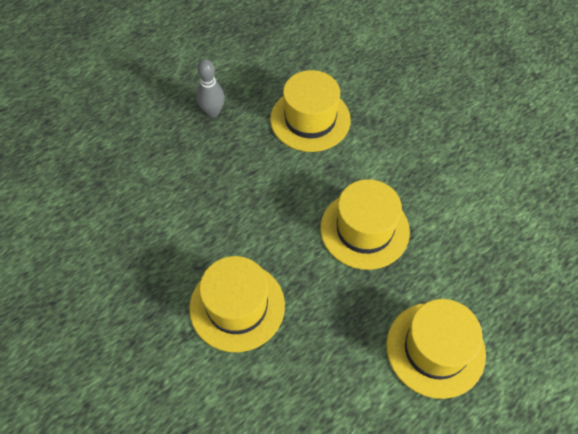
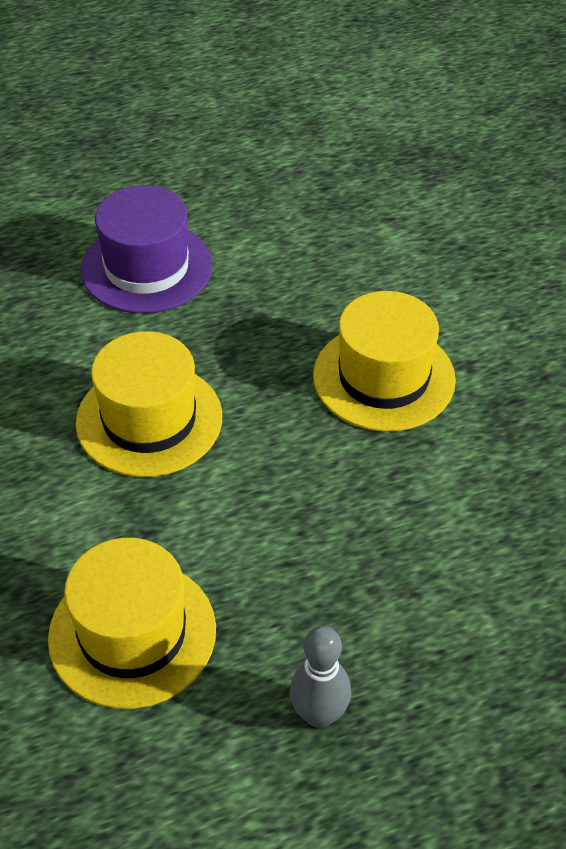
camera: 160 degrees left, 10 degrees down
(435, 349) = (147, 267): yellow hat -> purple hat

